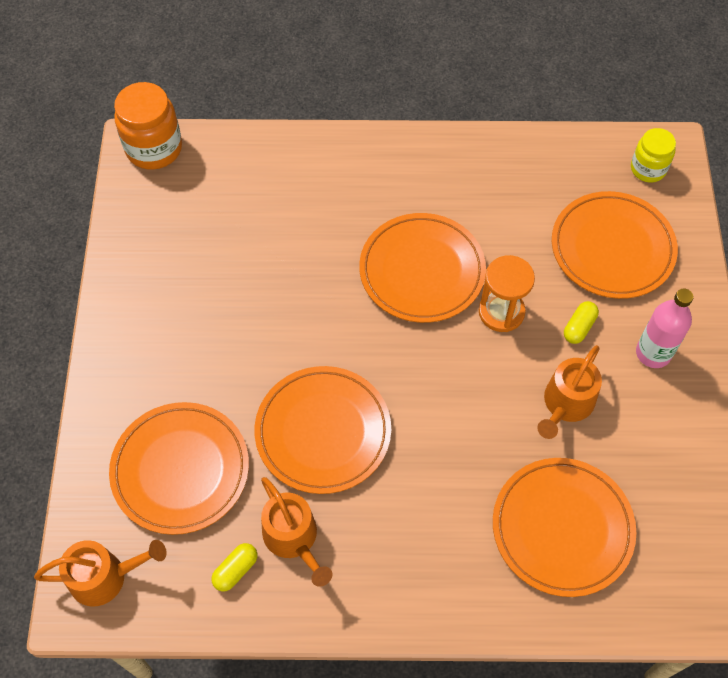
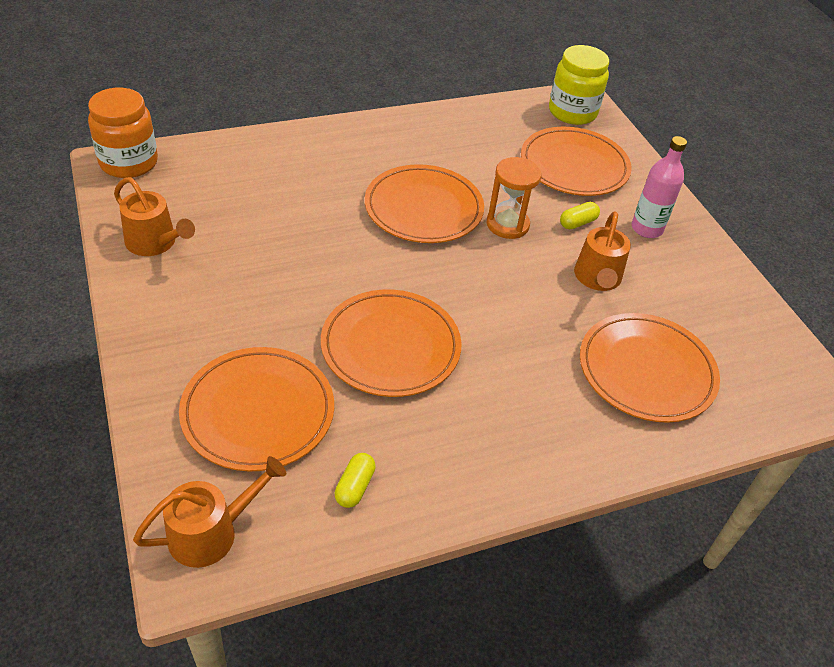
camera: 25 degrees left, 15 degrees down
(293, 538) = (402, 443): orange watering can -> orange watering can (155, 243)
(579, 327) = (577, 223): yellow capsule -> yellow capsule turned 45 degrees clockwise
(648, 169) = (572, 112): yellow jar -> yellow jar, size x1.59

